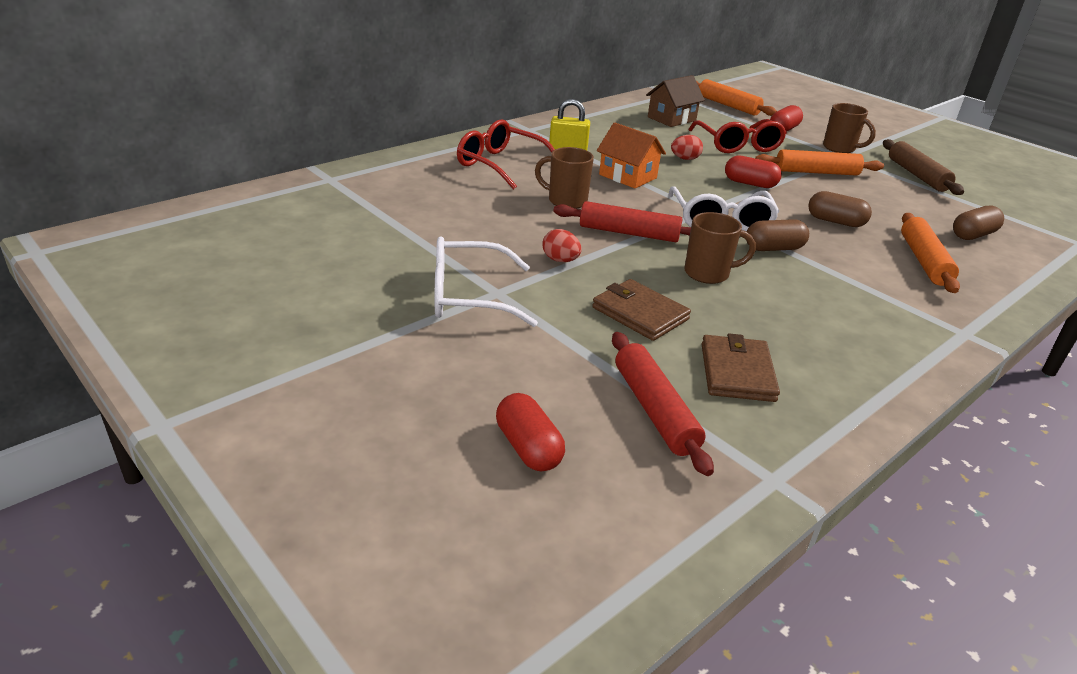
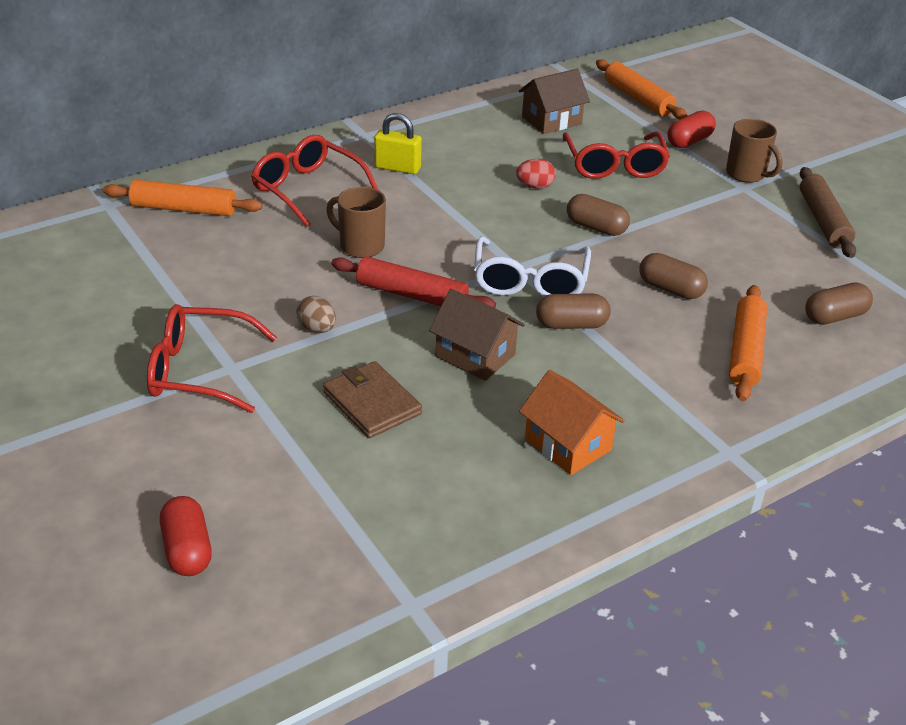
camera: 10 degrees right, 5 degrees up
(469, 296) = (200, 371): white glasses -> red glasses
(560, 260) = (317, 329): red egg -> brown egg
(628, 176) = (450, 211): orange house -> orange house (567, 444)
(654, 410) = (330, 519): red rolling pin -> none
(708, 273) = (475, 355): brown mug -> brown house
(737, 372) = (440, 482): brown wallet -> none
(750, 183) = (596, 227): red capsule -> brown capsule
(816, 172) = (692, 212): orange rolling pin -> orange rolling pin (184, 209)

